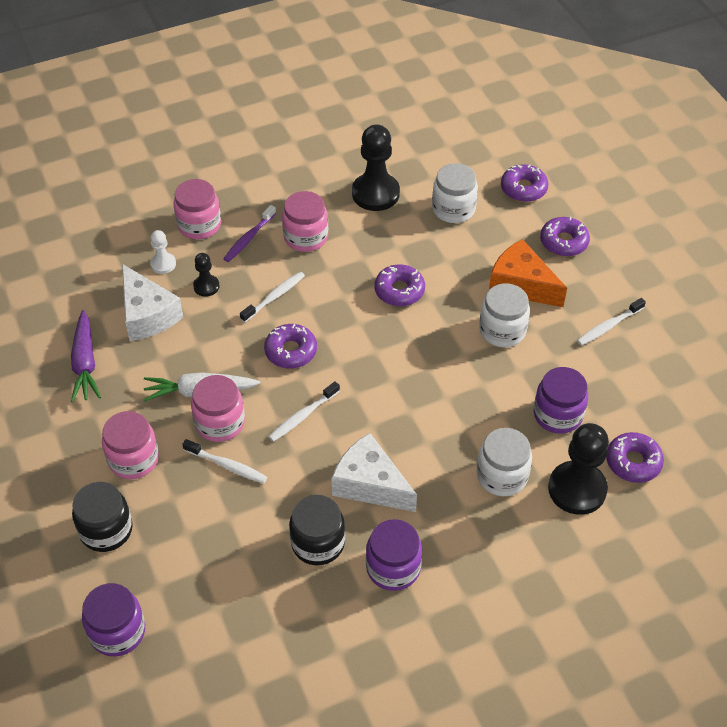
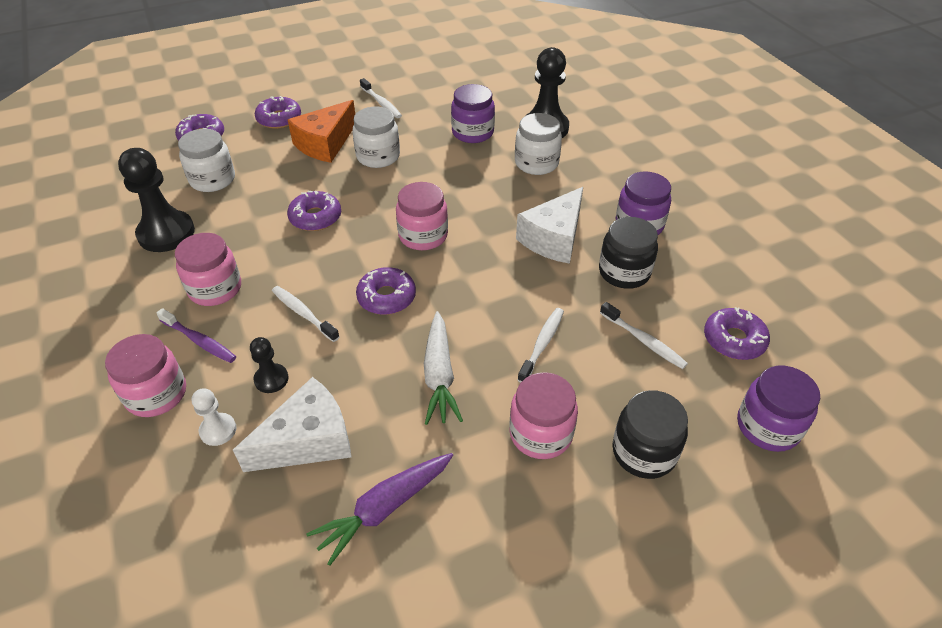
camera: 90 degrees left, 5 degrees down
(85, 363) = (384, 508): purple carrot -> purple carrot turned 150 degrees clockwise
(220, 423) = (485, 354): pink jar -> pink jar (423, 236)
(302, 416) = (475, 286): white toothbrush -> white toothbrush (644, 341)
(633, 462) = (517, 102): purple donut -> purple donut (734, 340)

